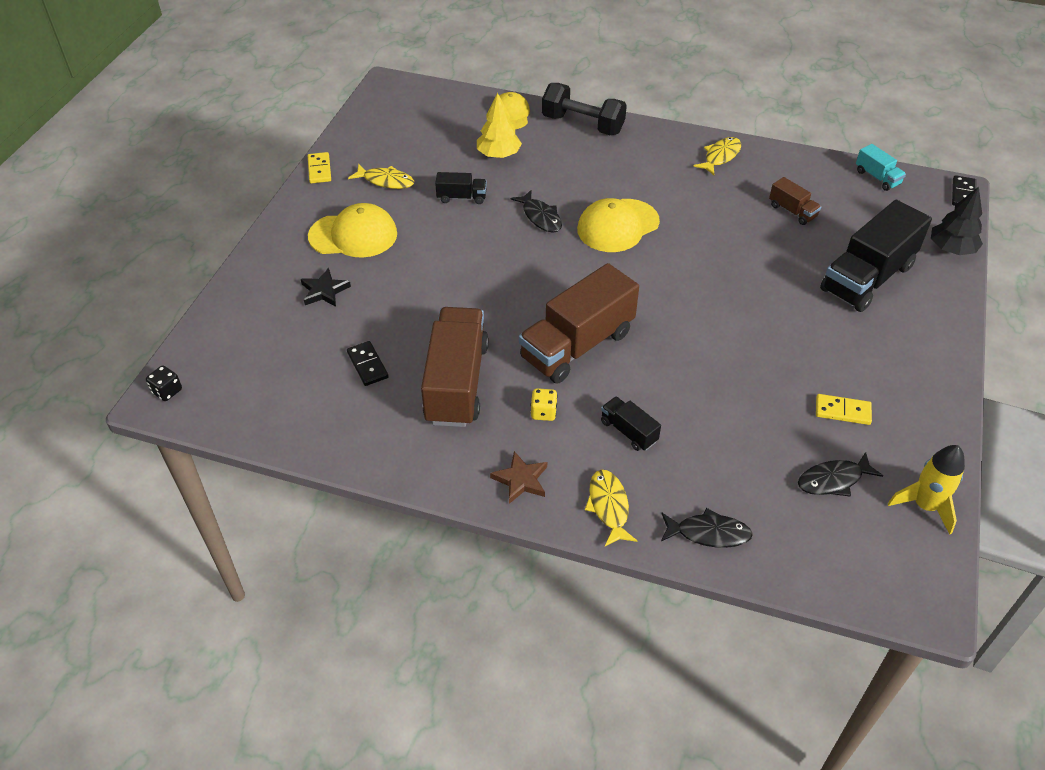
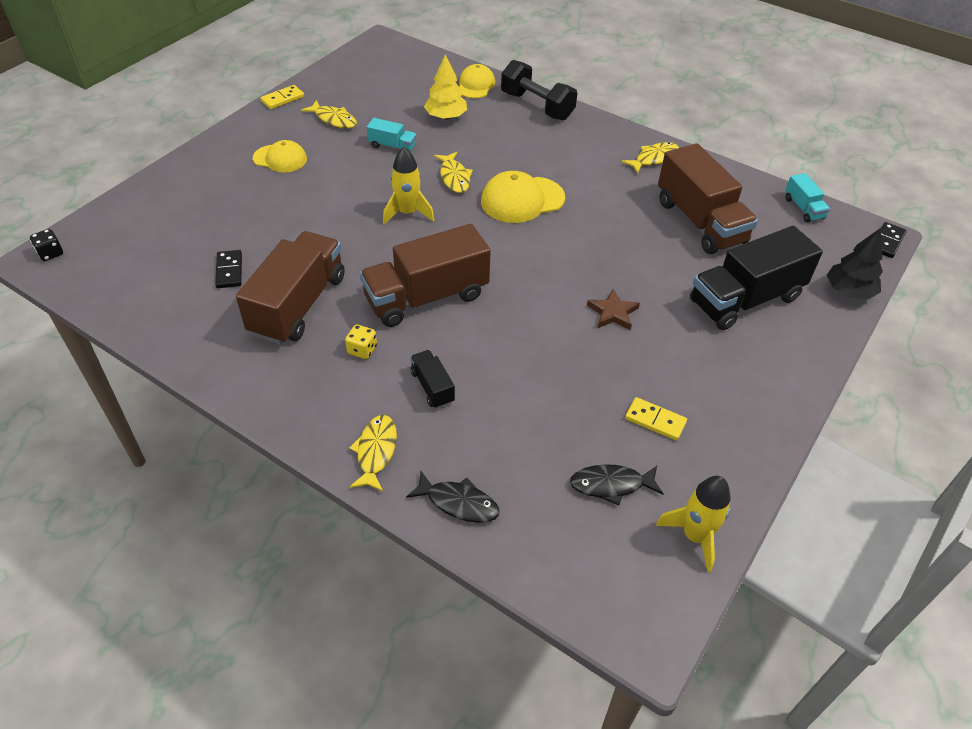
camera: 15 degrees right, 0 degrees up
(319, 169) = (282, 99): yellow domino -> yellow domino turned 45 degrees clockwise
(324, 291) = (228, 200): black star -> none
(353, 235) = (280, 159): yellow cap -> yellow cap, size x0.66
(461, 197) = (392, 146): black truck -> turquoise truck
(514, 264) = (407, 213): none -> yellow rocket
(521, 480) = (308, 405): brown star -> brown star (613, 313)
(540, 217) = (454, 177): black fish -> yellow fish
(792, 211) = (700, 222): brown truck -> brown truck, size x2.16

